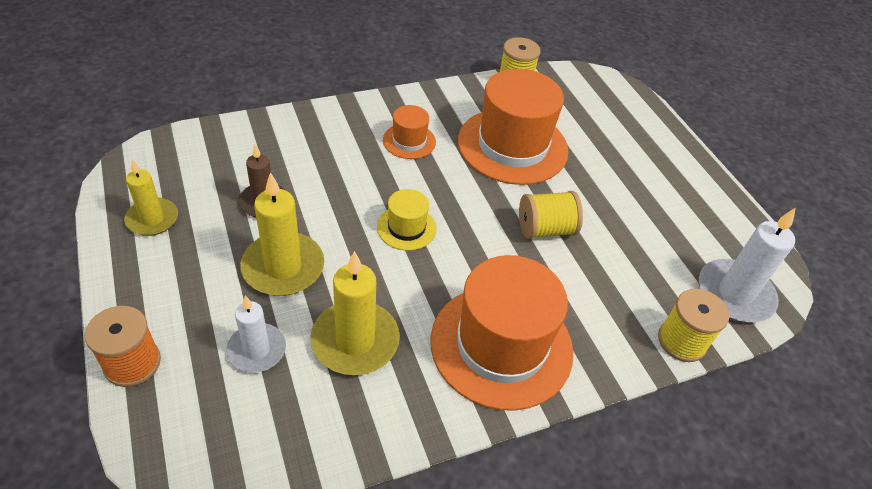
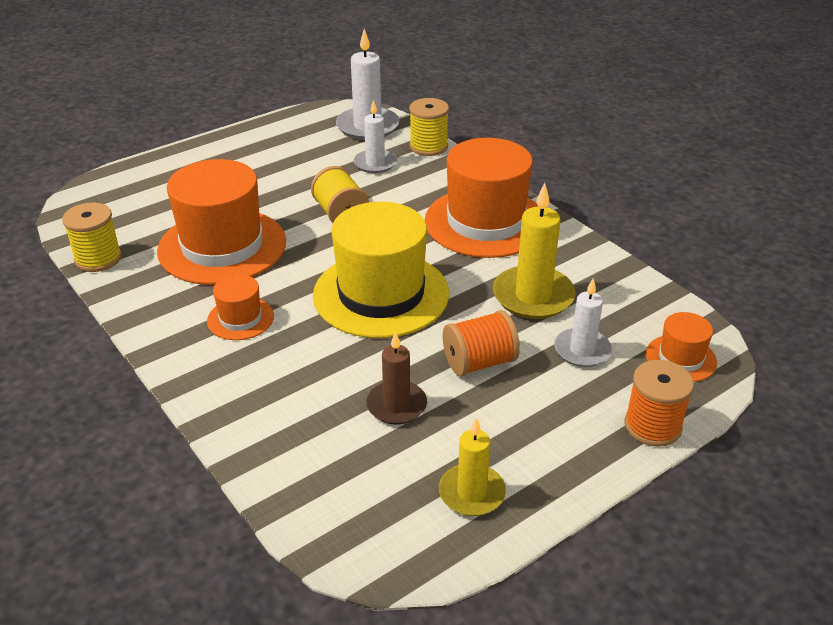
camera: 100 degrees left, 10 degrees down
(197, 434) = (680, 358): none -> orange hat
(283, 267) = (479, 362): yellow candle -> orange spool
(406, 227) = (381, 294): yellow hat -> yellow hat, size x2.12
(644, 280) = (375, 163): none -> white candle

